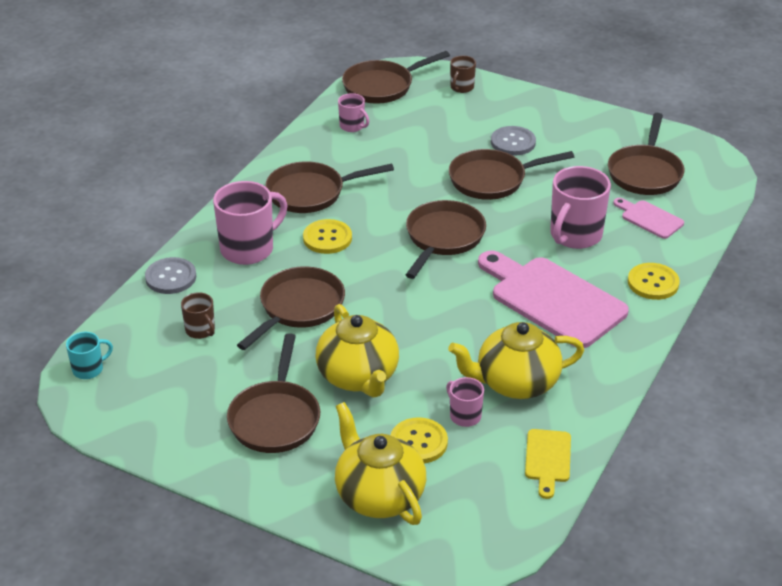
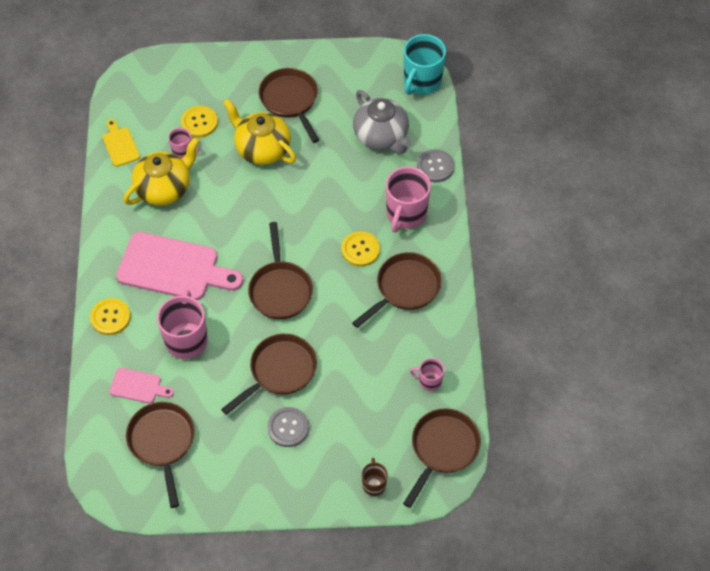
camera: 150 degrees right, 20 degrees up
(89, 369) = (421, 82): turquoise mug -> turquoise mug, size x1.92
(200, 330) = (381, 137): brown mug -> grey teapot
(299, 308) = (335, 182): brown pan -> none
(379, 495) = (201, 82): yellow teapot -> none

